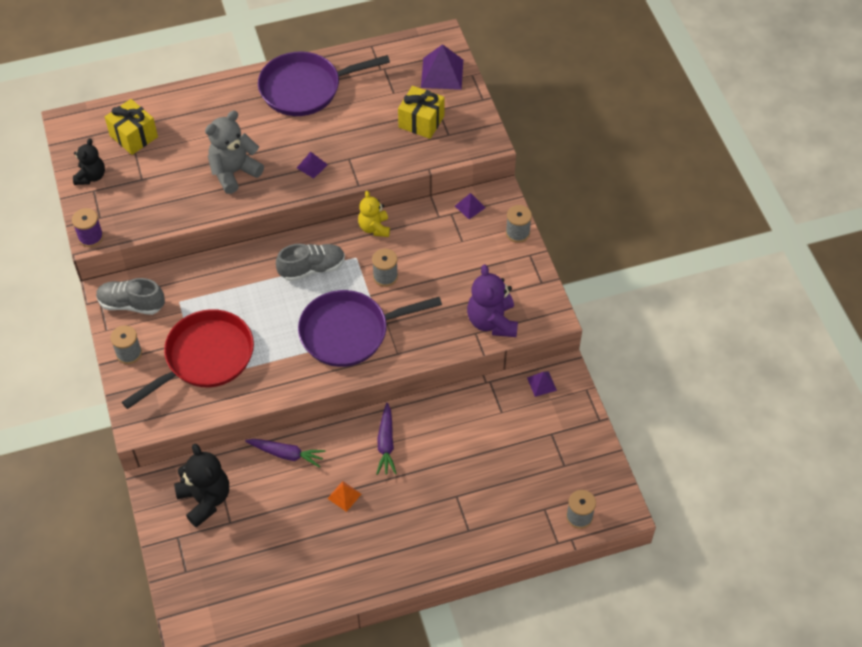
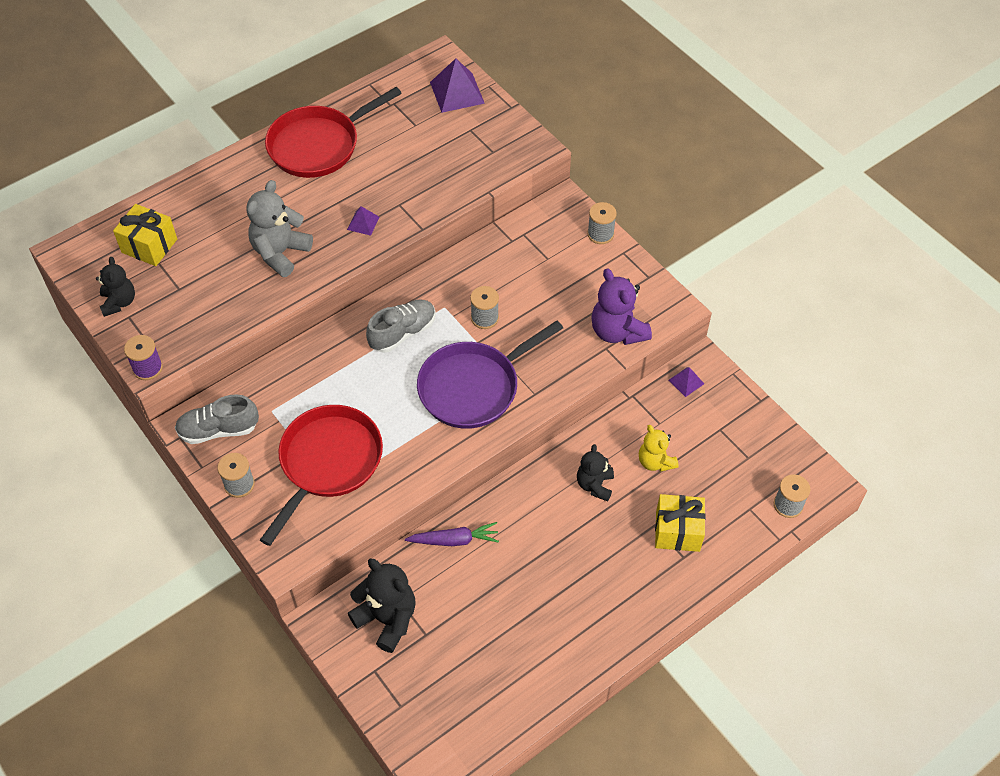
camera: 20 degrees left, 0 degrees up
(305, 88) = (318, 145): purple pan -> red pan
(344, 496) = (537, 564): orange pyramid -> none
(374, 228) = (450, 271): yellow teddy bear -> yellow teddy bear (655, 461)
(386, 444) = (555, 494): purple carrot -> none
(421, 121) = (458, 146): yellow gift -> yellow gift (677, 531)
(422, 446) = (595, 485): none -> black teddy bear
(470, 207) = (539, 222): purple pyramid -> none

